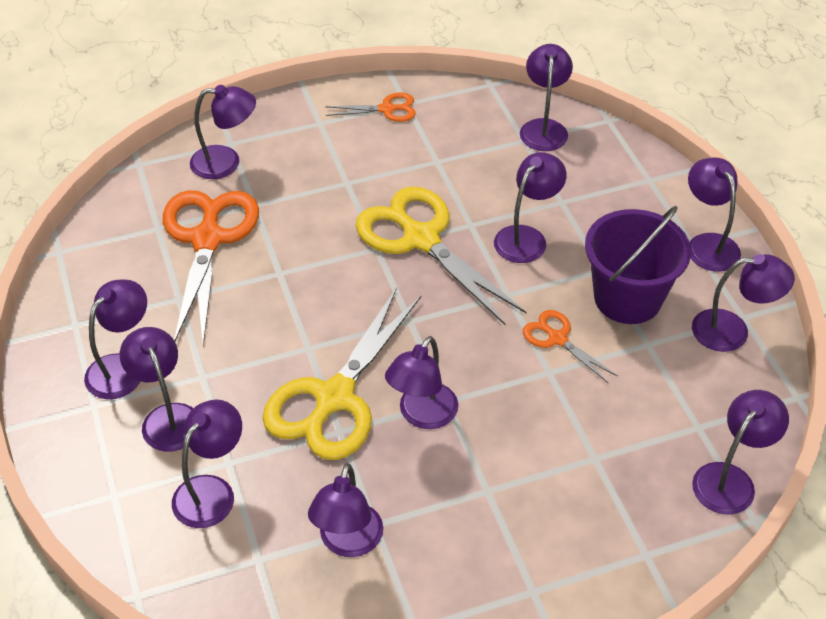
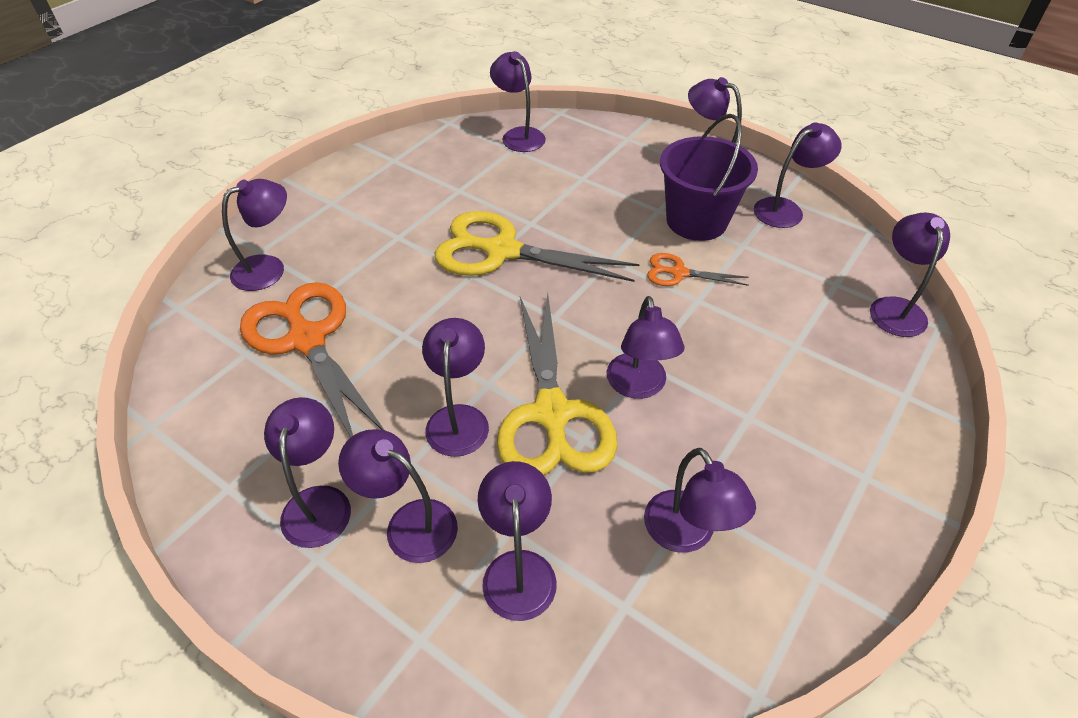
camera: 35 degrees left, 0 degrees up
(387, 109) = (381, 170): orange scissors -> none
(526, 237) = (582, 213): purple lamp -> purple lamp (458, 418)

